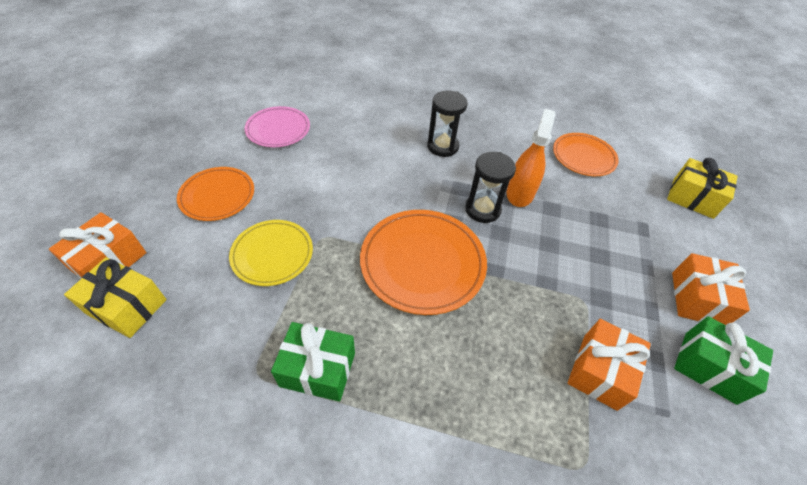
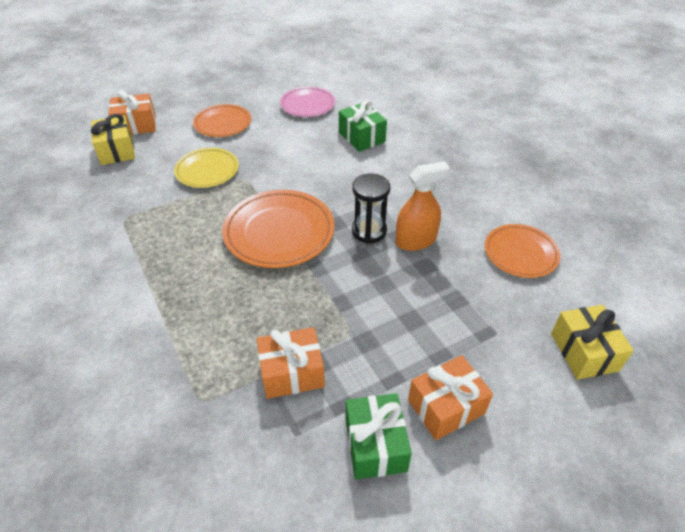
camera: 50 degrees right, 5 degrees down
(318, 369) = (150, 239): green gift -> green gift (362, 137)
(443, 146) = (405, 176): black hourglass -> none

